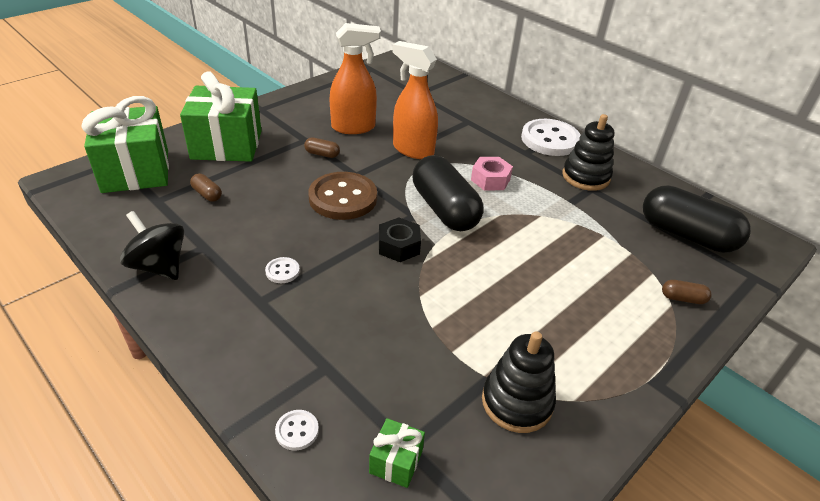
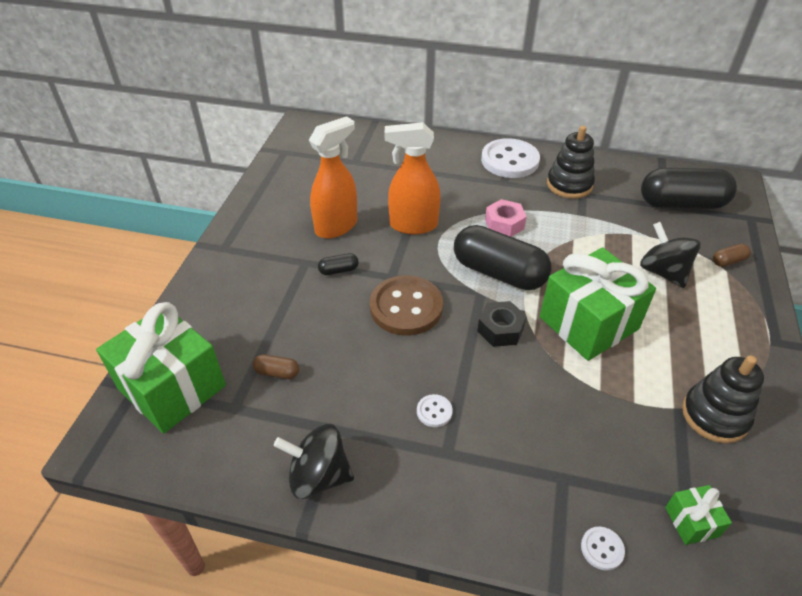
camera: 30 degrees left, 5 degrees up
(227, 145) = (235, 307): green gift -> green gift (588, 323)
(322, 154) = (338, 270): brown capsule -> black capsule
(600, 275) = (663, 272): none -> black spinning top

